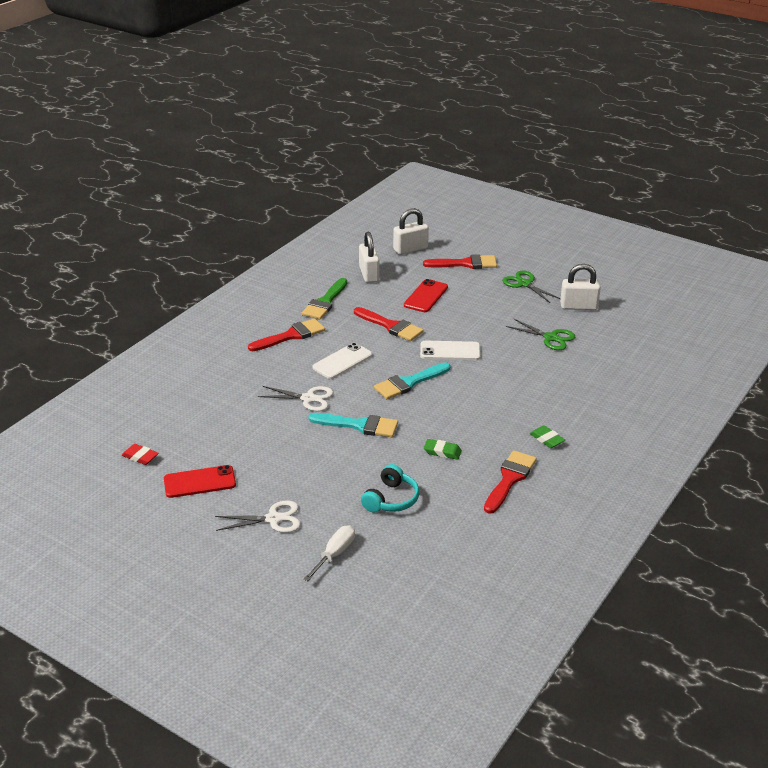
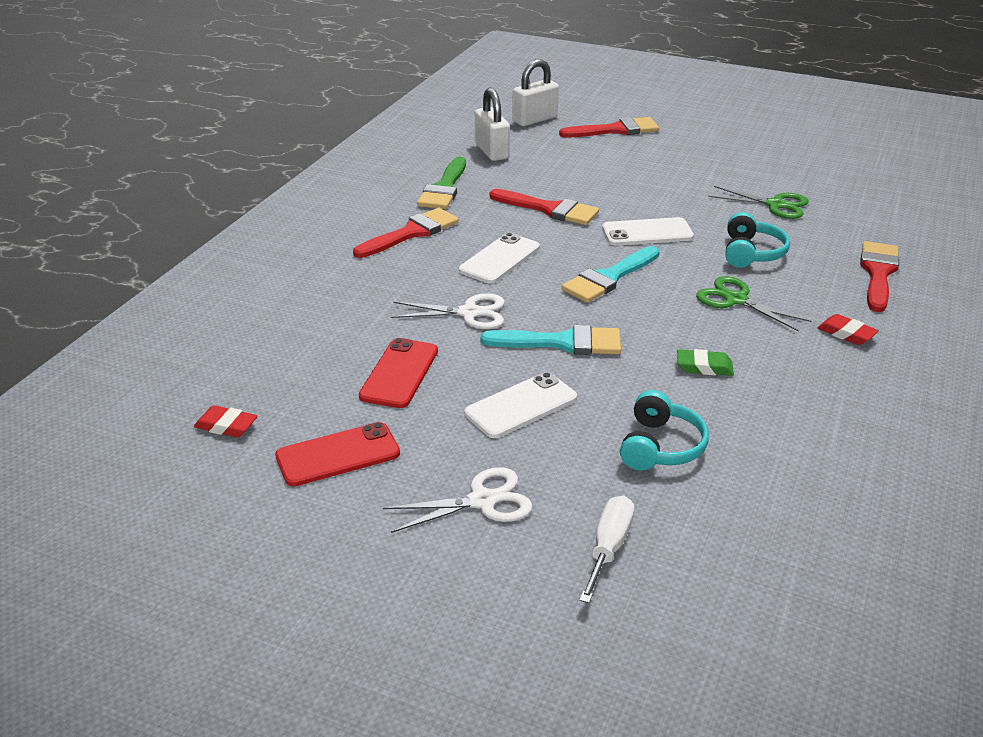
camera: 10 degrees left, 0 degrees up
(317, 464) = (521, 406): none -> white phone
(426, 296) = (581, 170): red phone -> red phone (399, 373)
(509, 479) = (825, 395): red brush -> red brush (878, 273)
(514, 374) = (751, 253): none -> turquoise headphones
(524, 284) = (705, 146): green scissors -> green scissors (736, 300)
(547, 439) = (846, 334): green eraser -> red eraser
(578, 306) = (790, 166): white padlock -> none

